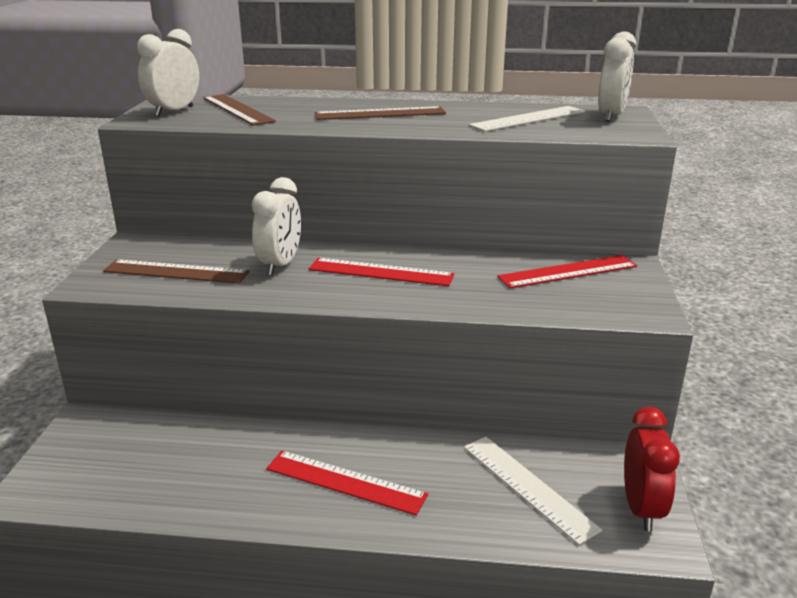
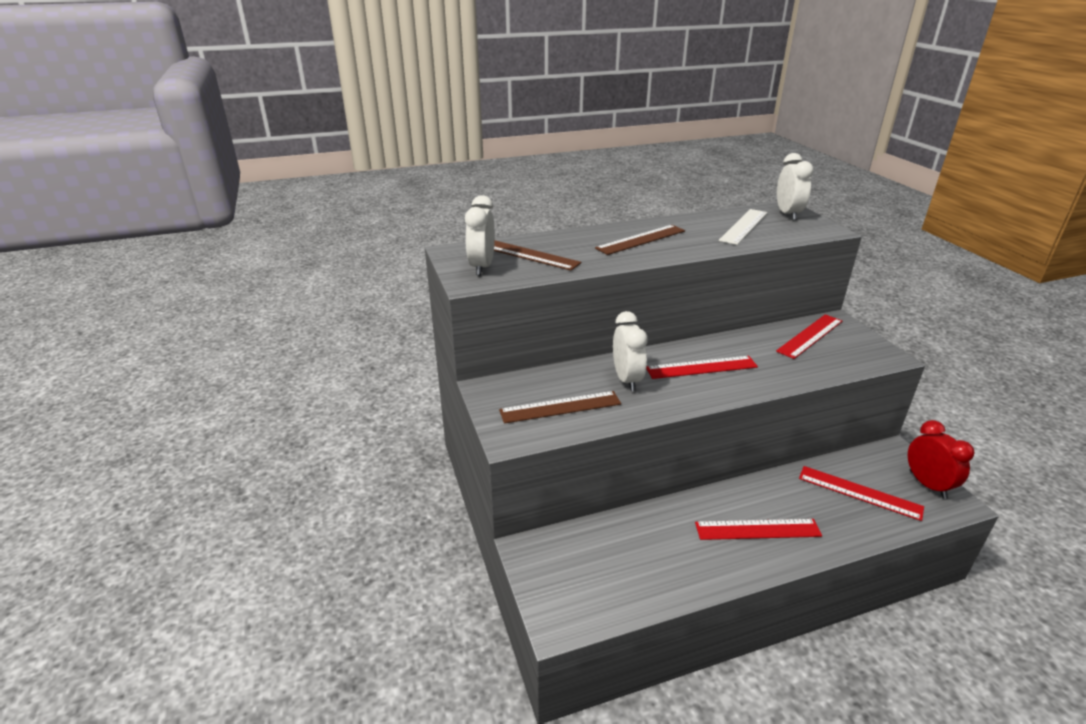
camera: 25 degrees left, 5 degrees up
(528, 487) = (859, 492): white ruler -> red ruler

